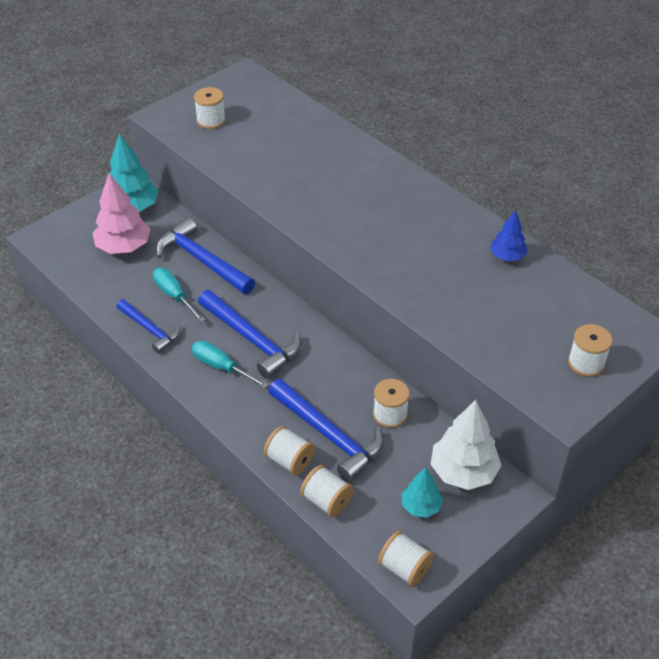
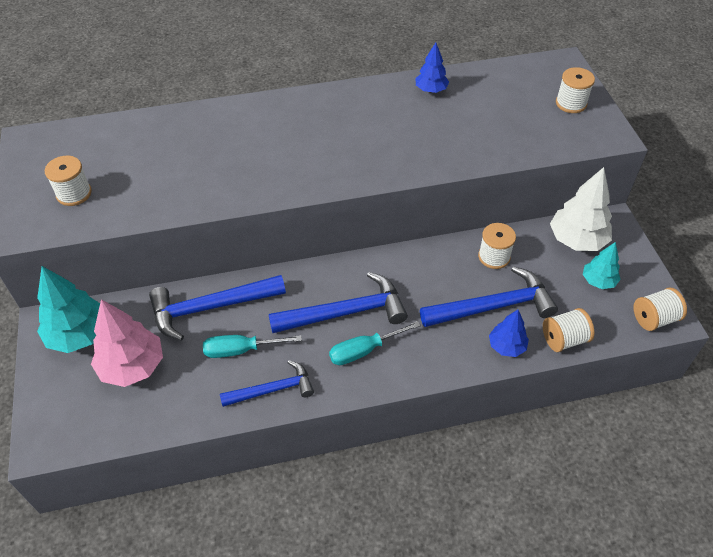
camera: 60 degrees left, 5 degrees up
(289, 461) = (506, 346): white spool -> blue tree

